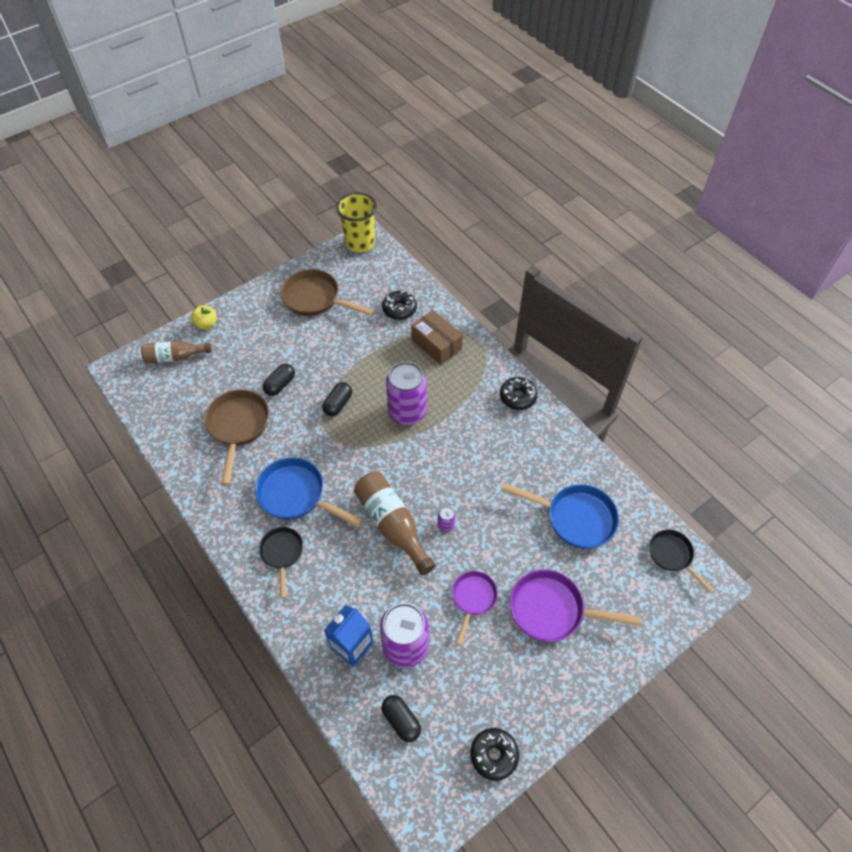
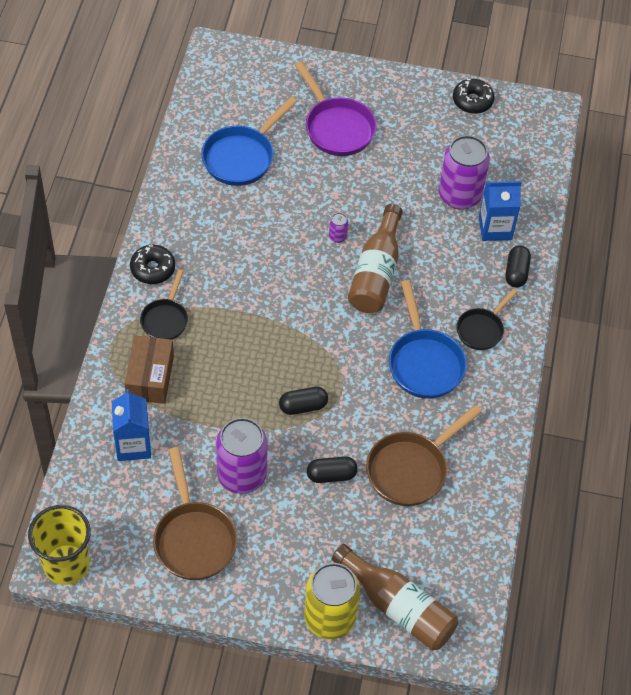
camera: 135 degrees left, 0 degrees up
(175, 357) = (398, 607): brown bottle -> brown bottle, size x1.51
(206, 324) = (329, 618): yellow apple -> yellow can
(399, 309) = (133, 445): black donut -> blue carton
(401, 720) = (509, 163): black capsule -> black capsule (516, 272)
(407, 412) = (255, 343): purple can -> purple can (241, 475)
(473, 599) = (380, 179): purple pan -> none
(575, 518) = (242, 157): blue pan -> blue pan turned 120 degrees counterclockwise
(672, 556) = (214, 81): black pan -> black pan (165, 319)

